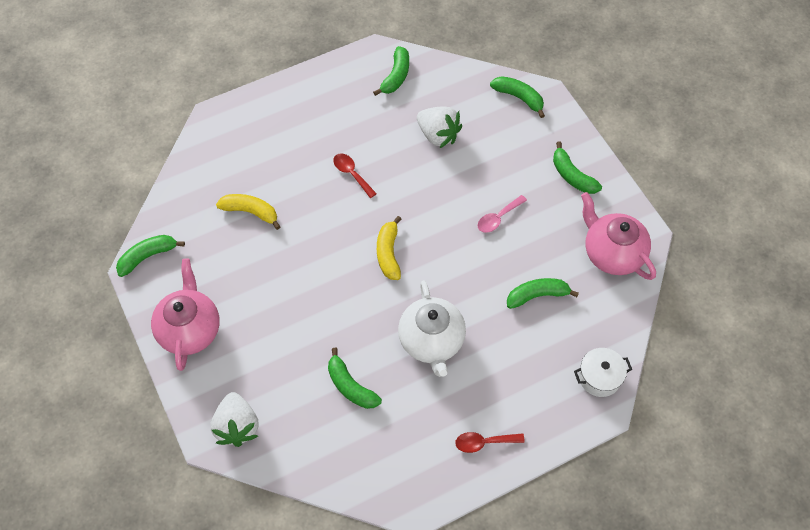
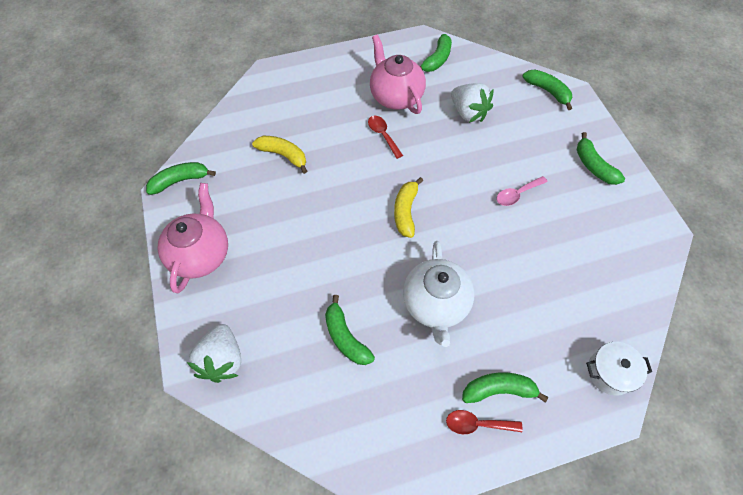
camera: 10 degrees right, 0 degrees up
(537, 295) = (549, 275): green banana -> green banana (498, 390)
(612, 253) = (630, 245): pink teapot -> pink teapot (395, 96)

